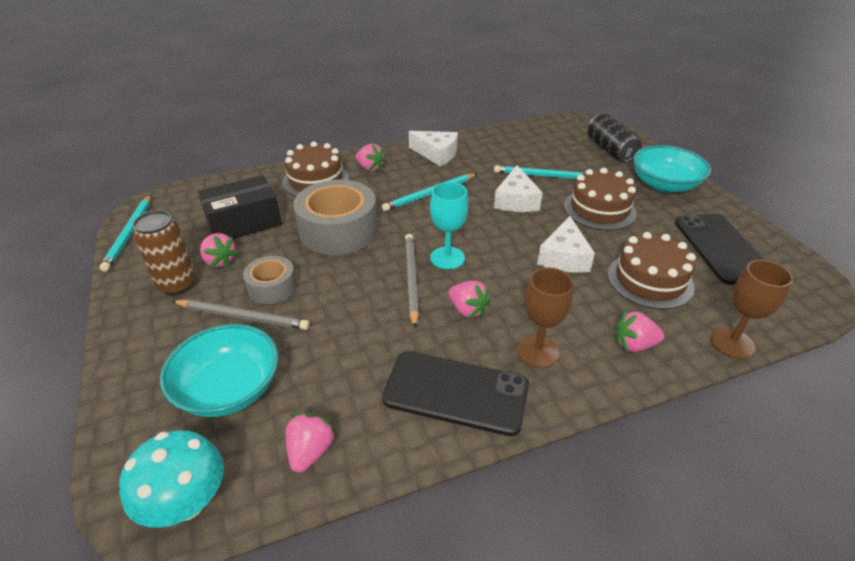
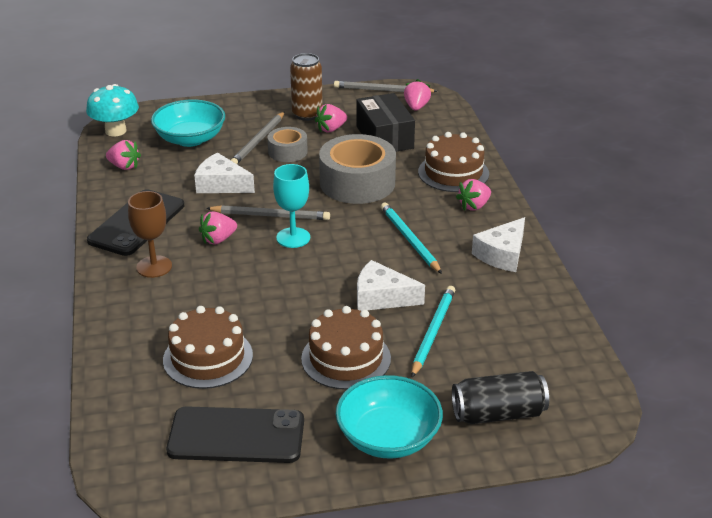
camera: 100 degrees right, 5 degrees down
(129, 234) = (383, 90): turquoise pencil -> grey pencil
(564, 257) = (267, 309): white cheese -> white cheese (221, 184)
(634, 345) = (133, 320): pink strawberry -> pink strawberry (416, 107)
(732, 343) = (102, 381): brown goblet -> none

